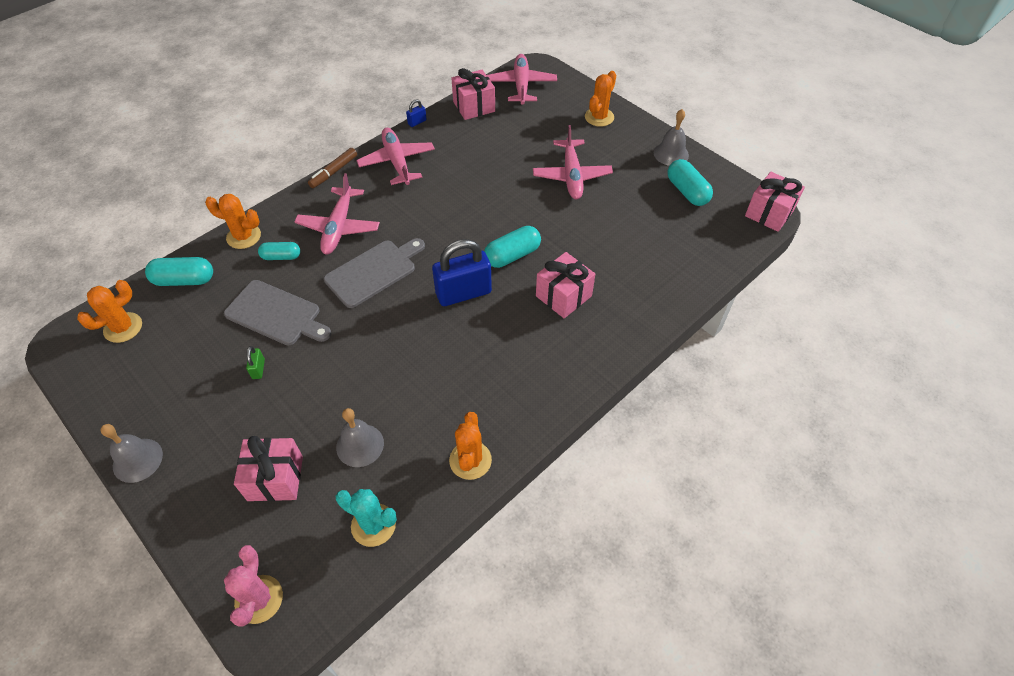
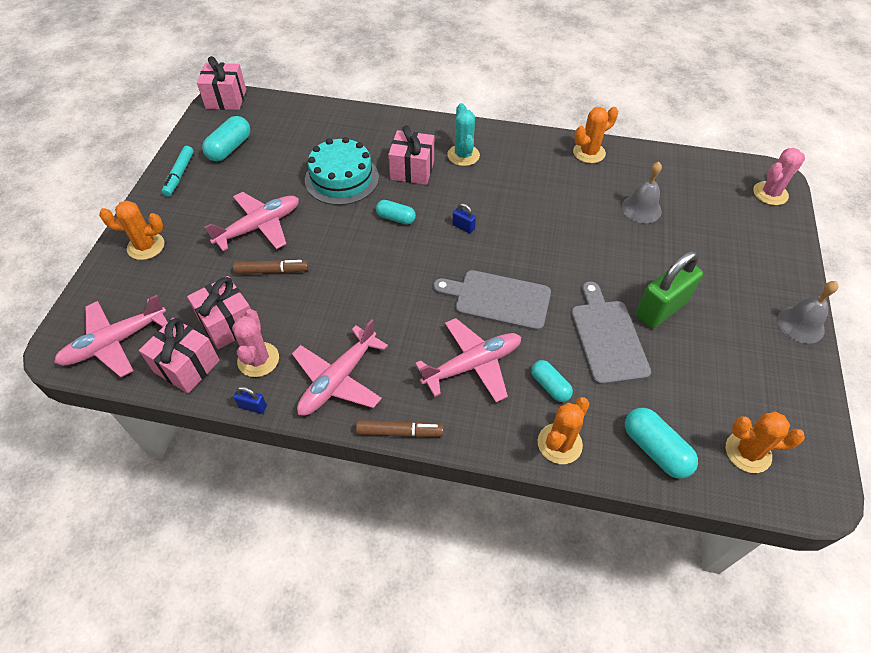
camera: 125 degrees left, 0 degrees up
(243, 236) = (559, 443): orange cactus -> orange cactus turned 60 degrees clockwise
(258, 369) = (661, 309): green padlock -> green padlock, size x2.37
(275, 478) = (711, 236): pink gift -> pink gift (228, 324)
(373, 525) = (675, 172): turquoise cactus -> turquoise cactus (463, 155)
(448, 135) = (258, 359): none -> pink cactus
(463, 293) = (463, 227): blue padlock -> blue padlock, size x0.42
(512, 255) = (396, 218): turquoise capsule -> turquoise capsule, size x0.66
(519, 166) = (272, 271): none -> brown marker
(590, 244) = (342, 178): none -> turquoise cake
(671, 154) = (179, 175): grey bell -> turquoise marker

